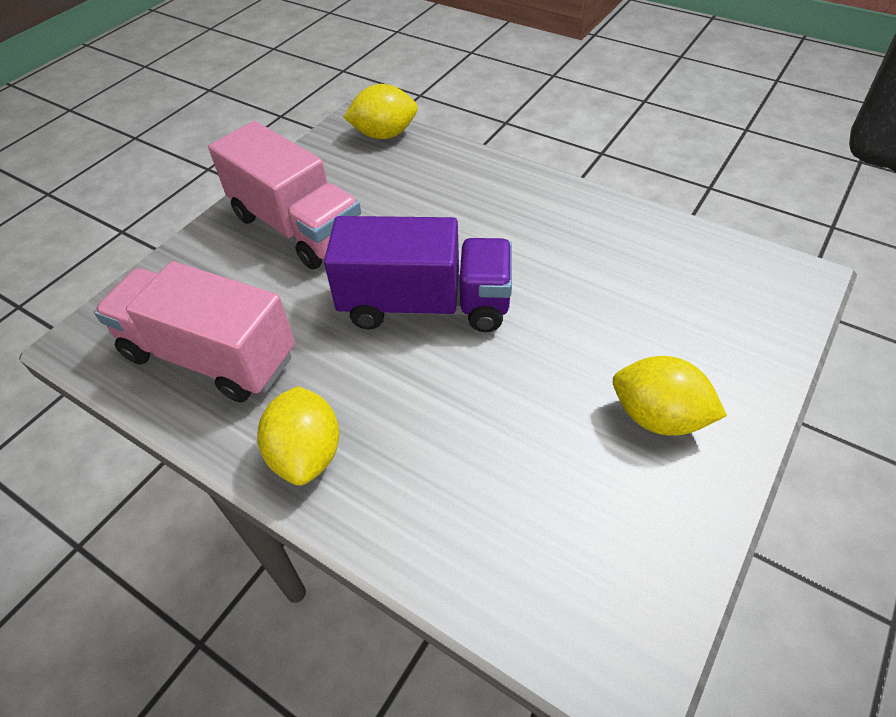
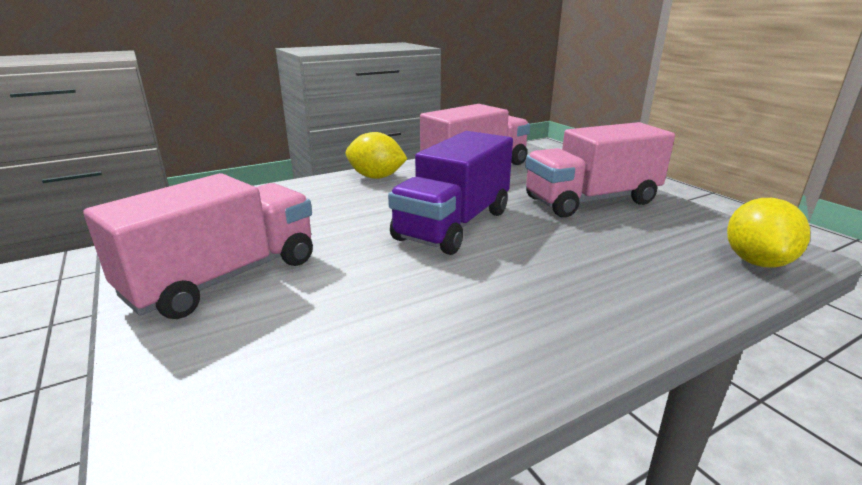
camera: 115 degrees right, 25 degrees down
(658, 417) = (224, 278): yellow lemon -> pink truck

